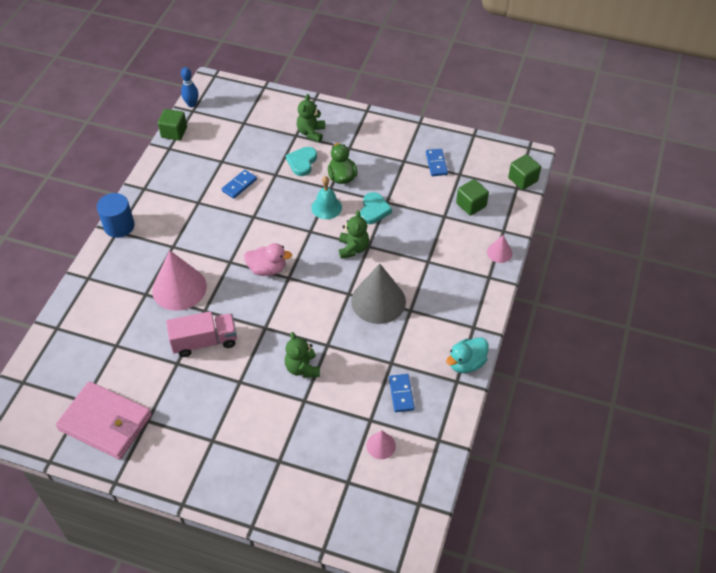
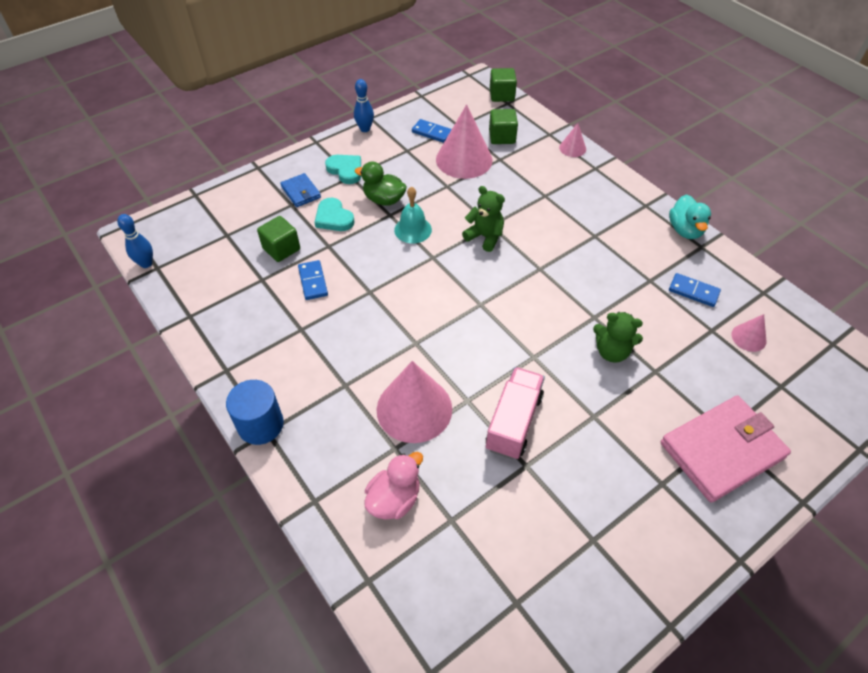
camera: 55 degrees left, 0 degrees up
(105, 422) = (568, 592): pink wallet -> pink wallet (722, 450)
(174, 132) = (170, 299): green cube -> green cube (281, 249)
(267, 269) = (454, 315): pink duck -> pink duck (394, 499)
(311, 133) = (301, 192): green teddy bear -> blue wallet
(374, 210) = (449, 199): turquoise heart -> turquoise heart (346, 170)
(378, 301) = (566, 252): grey cone -> none
(404, 127) = (365, 129): none -> blue bowling pin
(423, 196) = (464, 159): none -> pink cone

